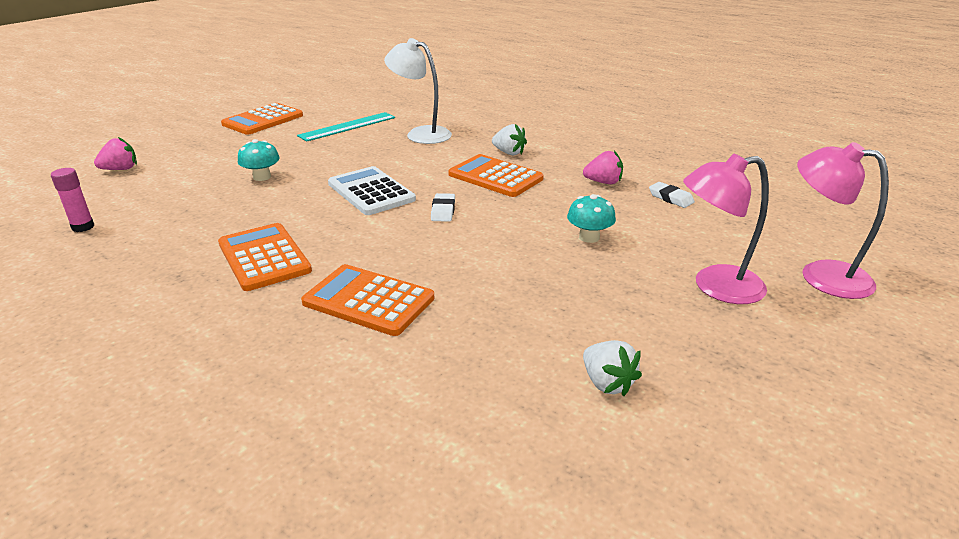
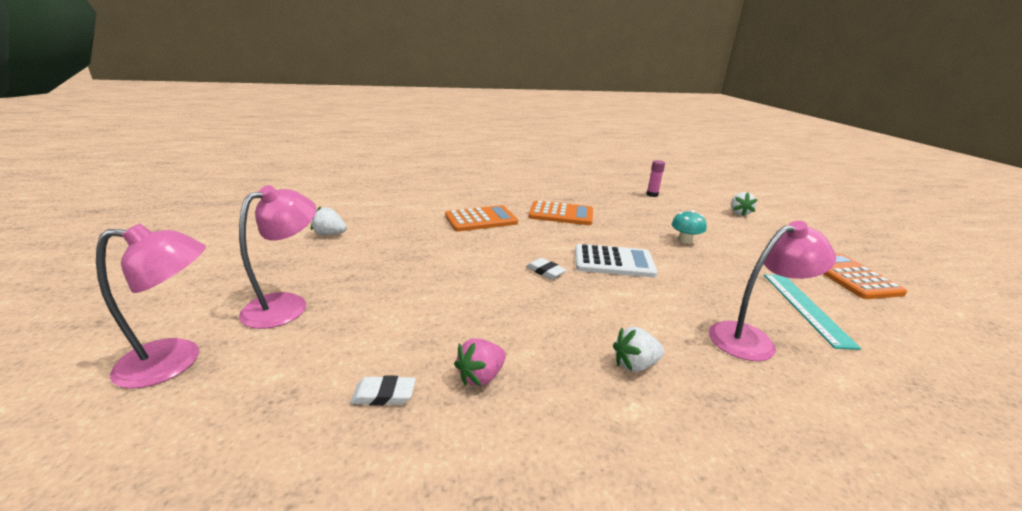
camera: 130 degrees right, 5 degrees down
(120, 169) = (739, 213): pink strawberry -> white strawberry
(421, 134) = (752, 339): white lamp -> pink lamp
(495, 177) = (578, 321): orange calculator -> none
(589, 237) = (418, 300): turquoise mushroom -> none

